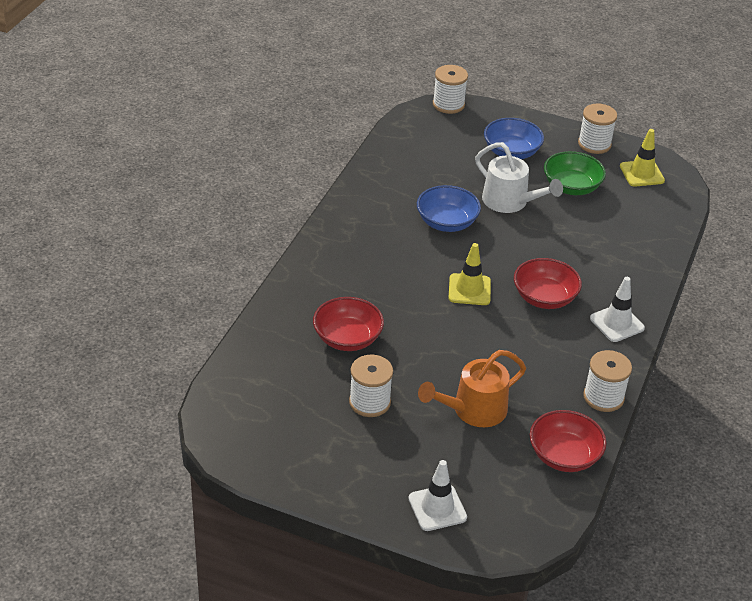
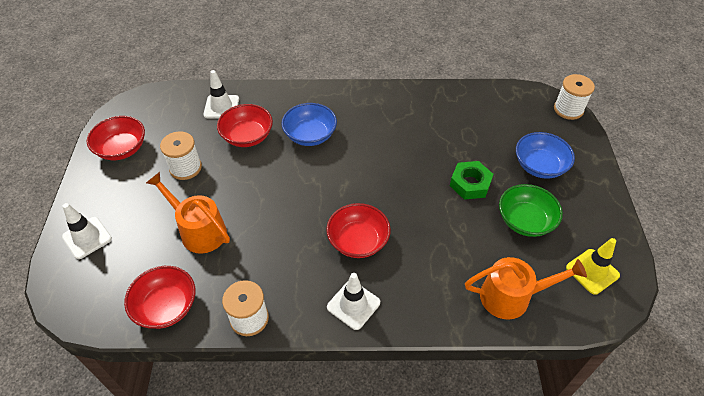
camera: 70 degrees right, 10 degrees up
(280, 348) = (221, 107): none -> white traffic cone
(301, 454) = (122, 149): none -> red bowl
(446, 222) = (413, 152): blue bowl -> blue bowl (310, 135)
(469, 290) = (339, 188): yellow traffic cone -> none
(510, 202) = (470, 184): white watering can -> green nut
(594, 144) = (605, 221): white spool -> none
(647, 226) = (512, 296): none -> orange watering can

